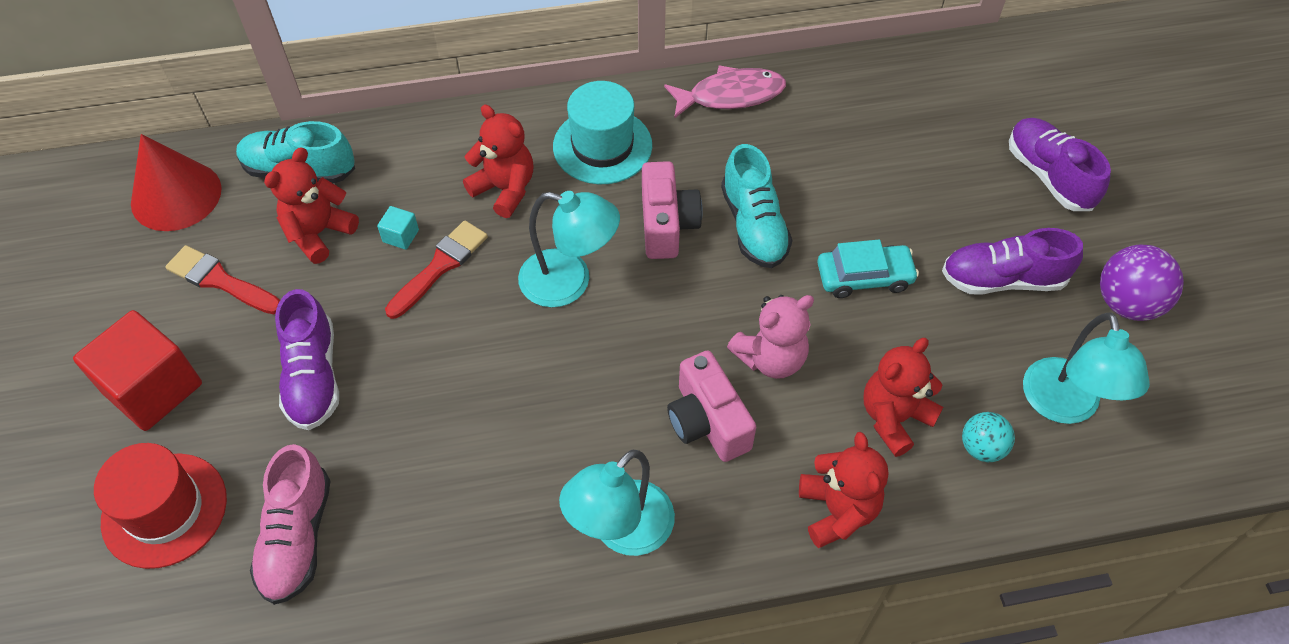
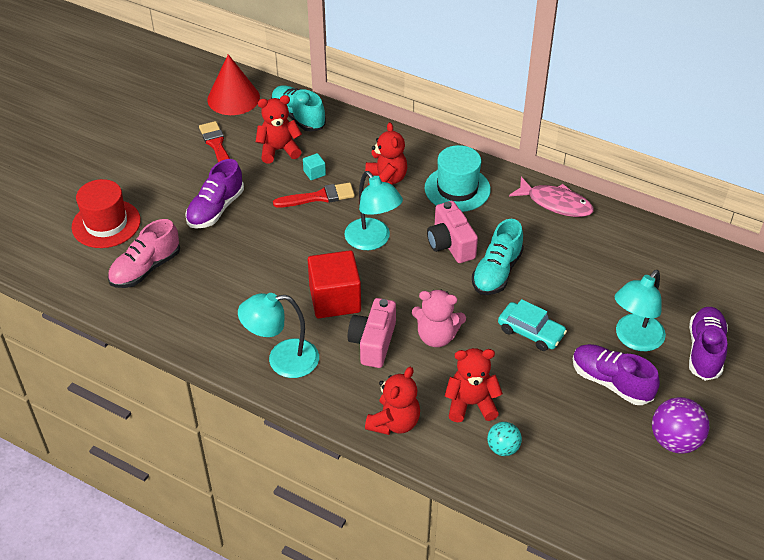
camera: 40 degrees right, 10 degrees down
(153, 388) = (147, 173): red cube -> red cube (335, 299)
(666, 225) = (450, 244): pink camera -> pink camera turned 120 degrees clockwise
(1064, 406) = (573, 462): turquoise lamp -> turquoise lamp (634, 339)

